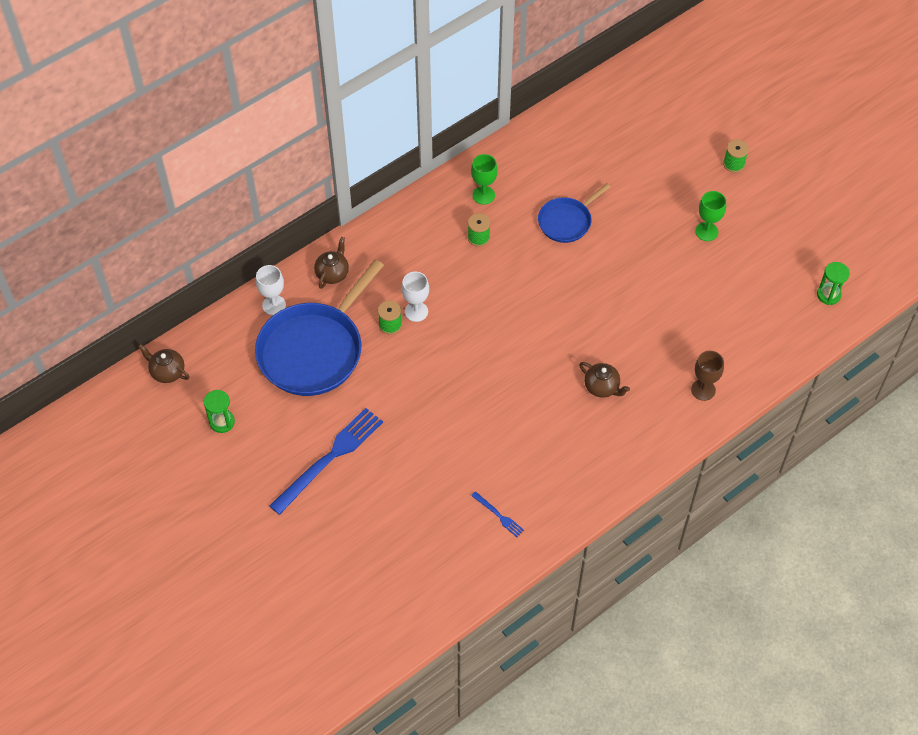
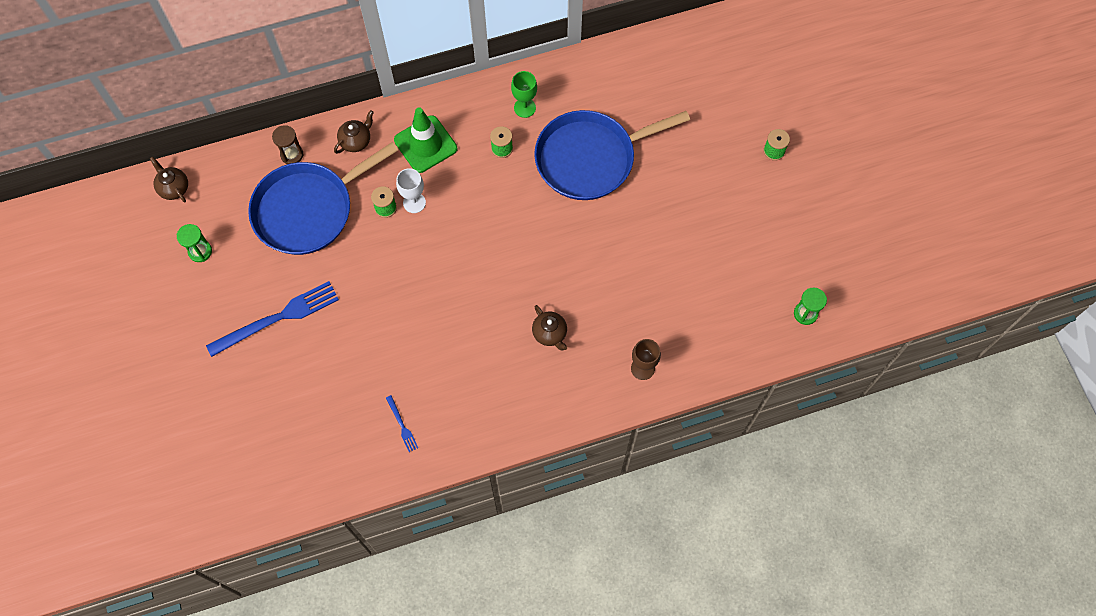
camera: 20 degrees right, 10 degrees up
(274, 305) = (292, 155): white goblet -> brown hourglass
(402, 256) = (425, 144): none -> green traffic cone
(566, 221) = (590, 158): blue pan -> blue pan, size x1.88
(706, 231) = (717, 211): green goblet -> none

